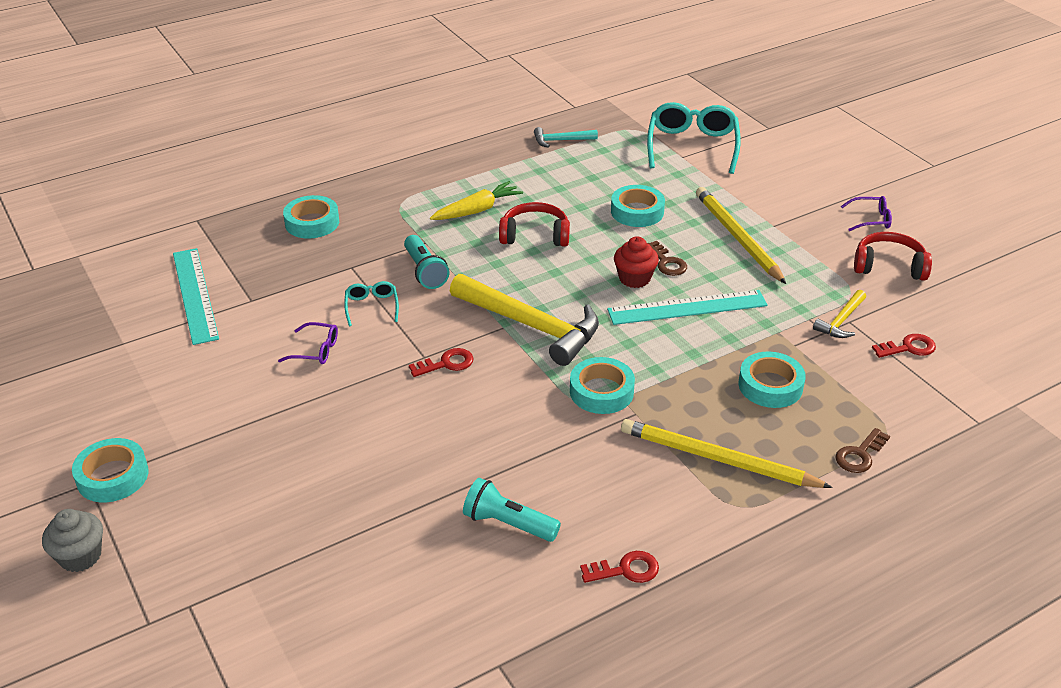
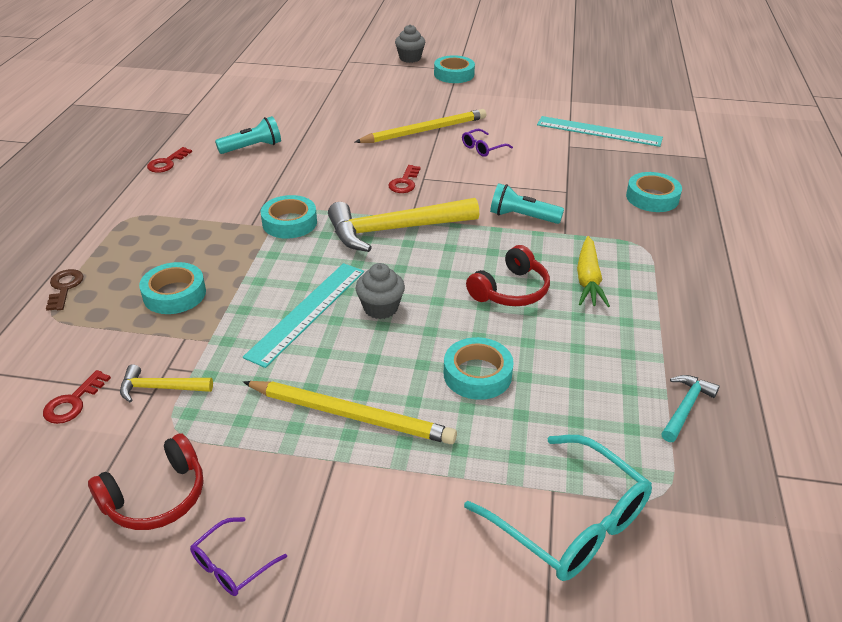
camera: 130 degrees right, 0 degrees up
(372, 307) = (504, 181): turquoise glasses -> none
(634, 278) = (380, 308): red cupcake -> grey cupcake
(667, 262) = (377, 340): brown key -> none
(718, 459) = (167, 231): yellow pencil -> yellow pencil (424, 131)
(841, 321) = (160, 388): yellow hammer -> yellow hammer turned 75 degrees counterclockwise

